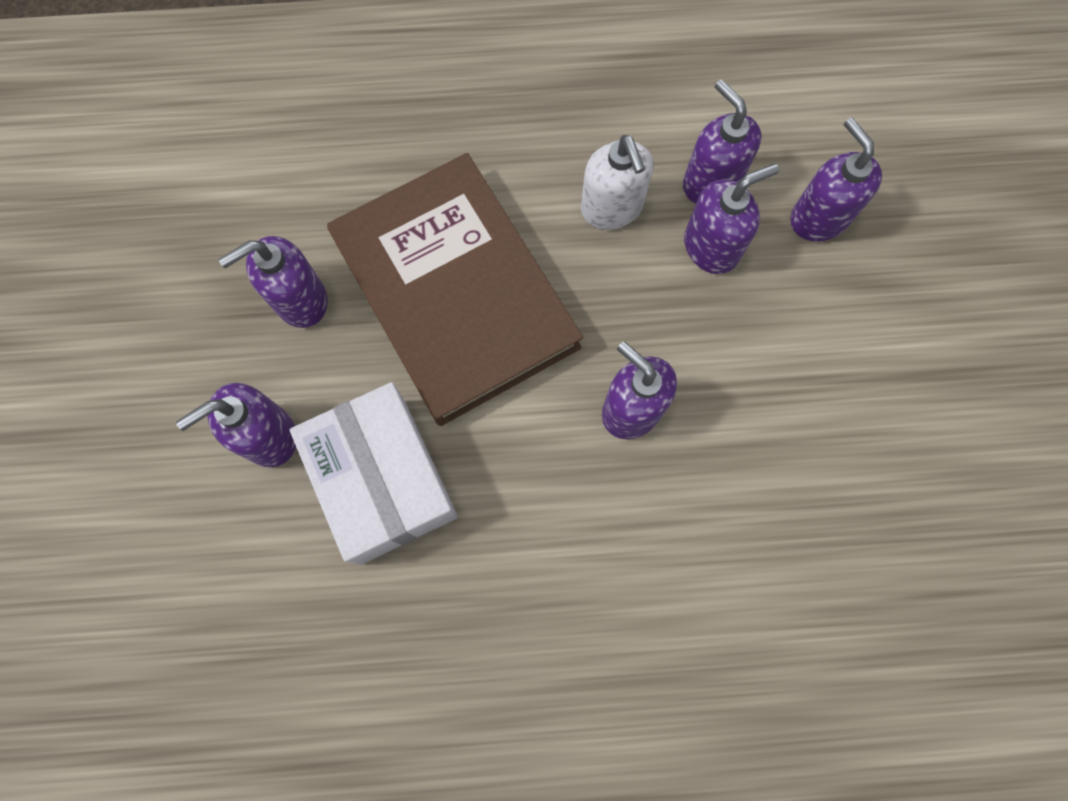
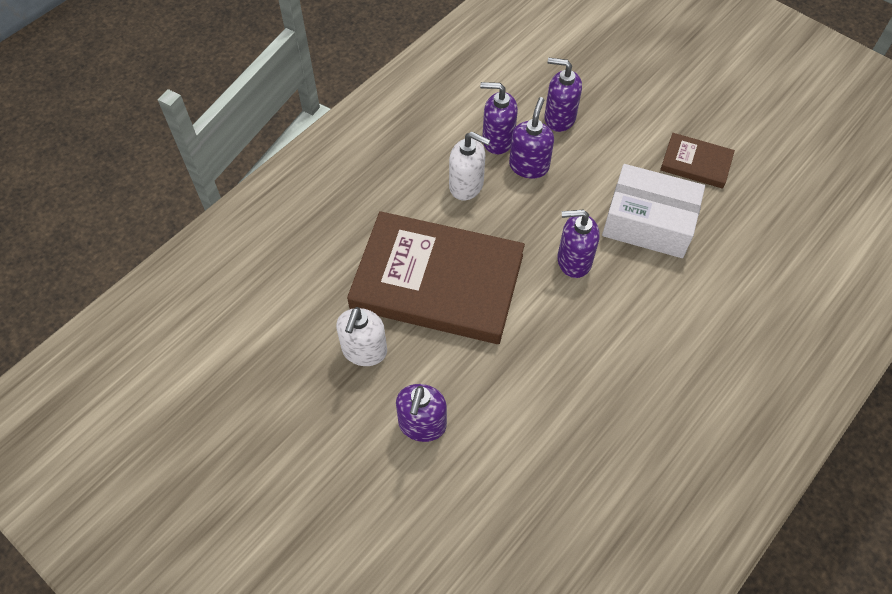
camera: 45 degrees left, 15 degrees down
(300, 300) = (364, 351): purple soap dispenser -> white soap dispenser
(383, 479) = (500, 391): white box -> white box (648, 222)
(929, 428) = (696, 163): none -> brown book

